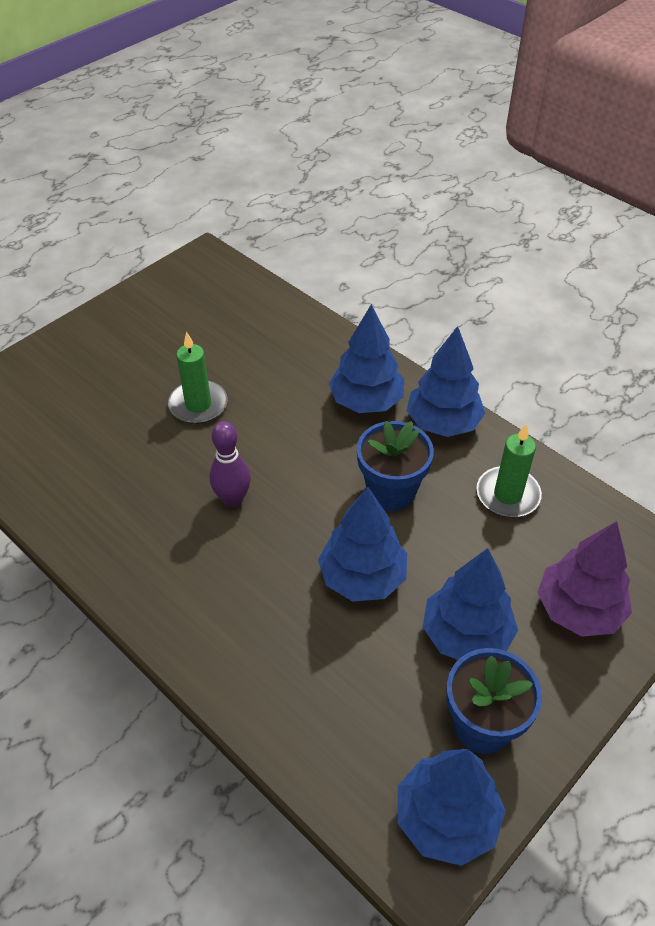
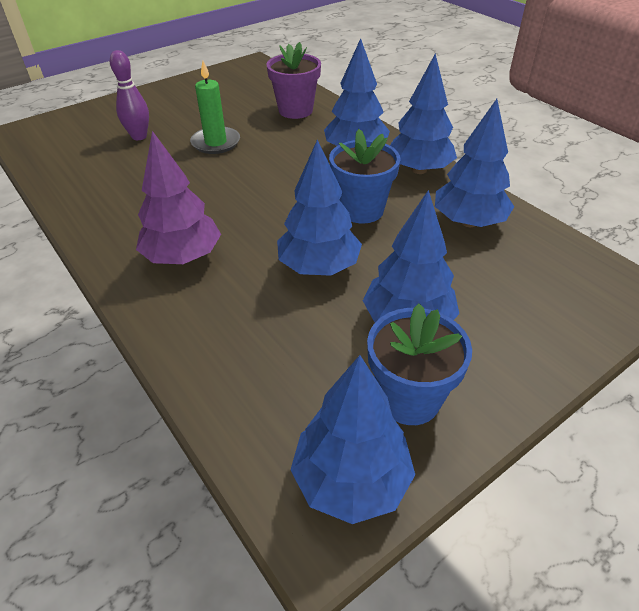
camera: 10 degrees right, 5 degrees down
(233, 499) = (221, 203): purple bowling pin -> purple bowling pin (139, 136)
(280, 339) = (295, 110): none -> purple flower pot
(507, 495) = (468, 222): green candle -> blue tree
(578, 610) = (525, 313): purple tree -> purple tree (183, 257)

